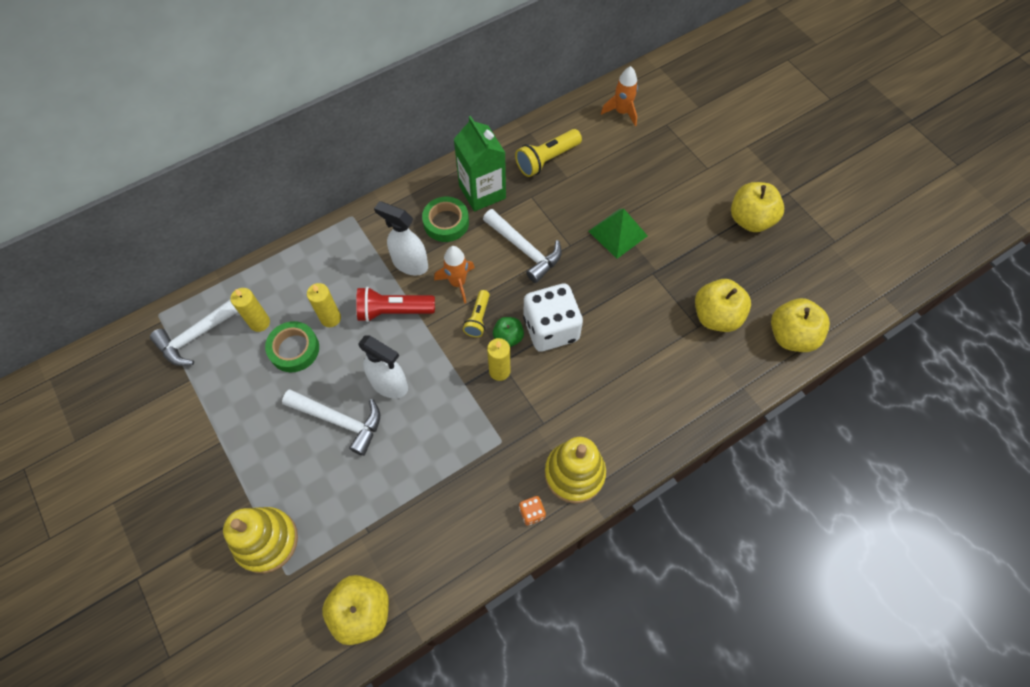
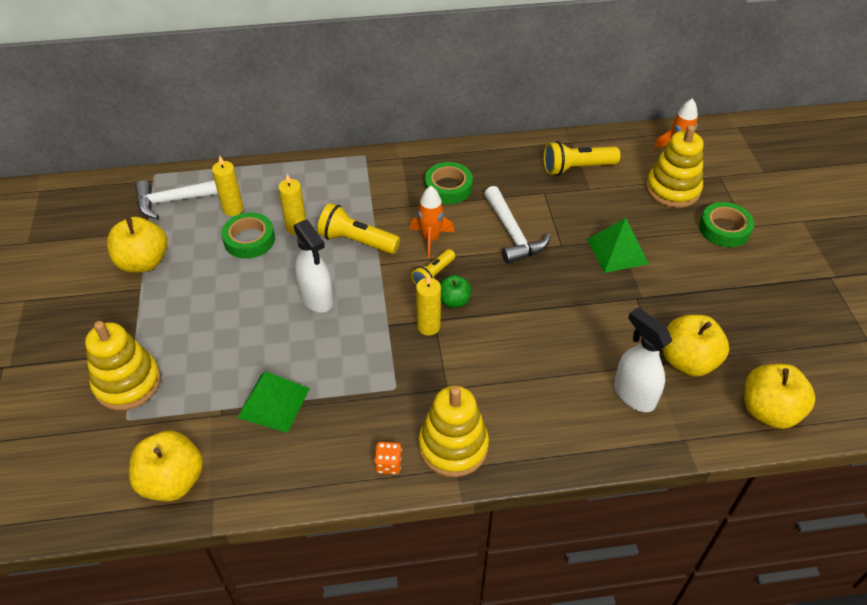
camera: 25 degrees right, 15 degrees down
(340, 421) = (254, 311): white hammer -> none
(393, 311) = (357, 241): red flashlight -> yellow flashlight
(407, 501) = (273, 403): none -> green pyramid
(410, 264) = (394, 209): white spray bottle -> white spray bottle (633, 395)
(482, 192) = (497, 174): green carton -> none
(551, 329) = (501, 309): white dice -> none
(635, 152) = (673, 189): none -> yellow stacking toy
(691, 177) = (724, 229): none -> green tape
(750, 219) = (773, 287): yellow apple -> yellow apple (143, 262)

